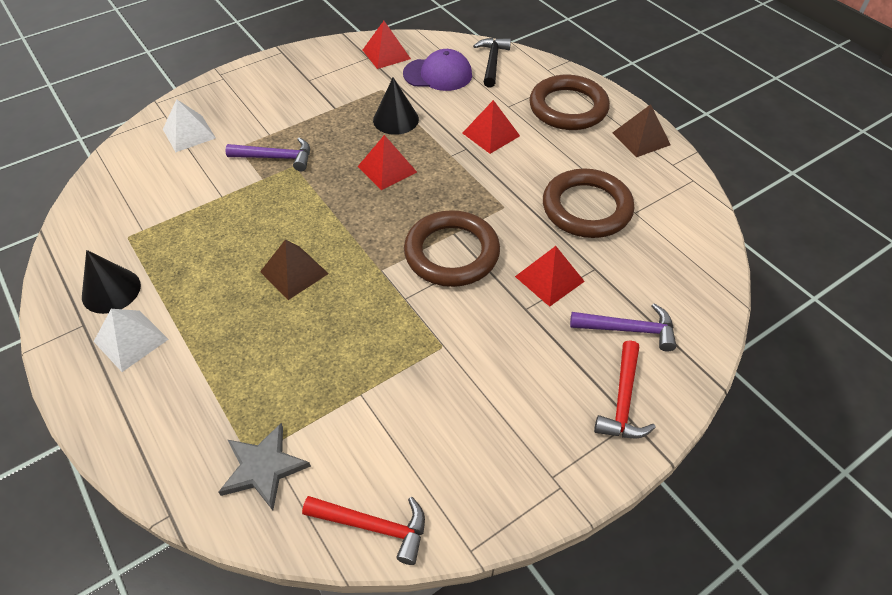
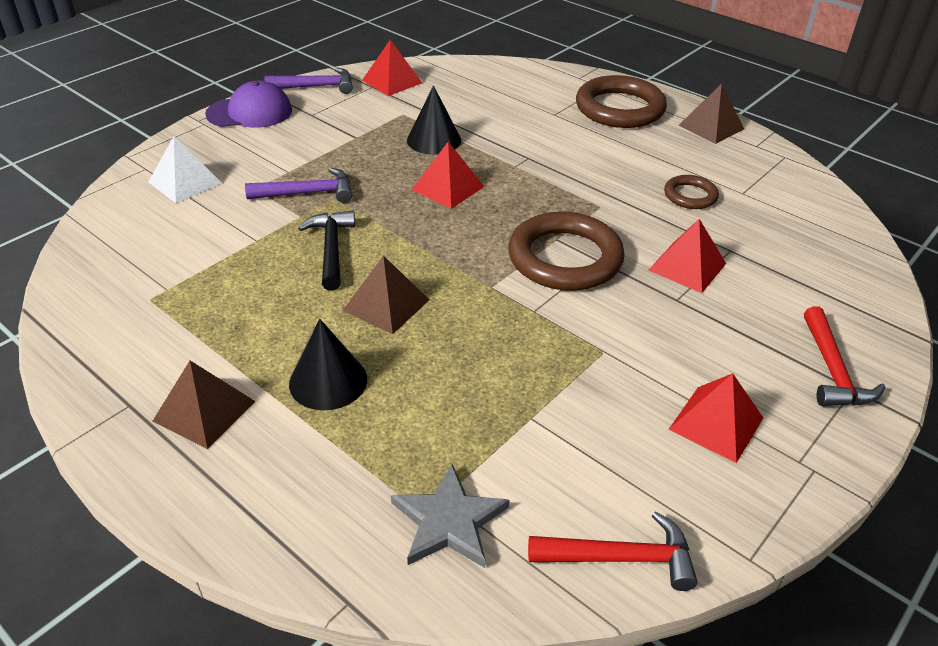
camera: 15 degrees left, 10 degrees down
(111, 290) = (153, 360): black cone -> black cone (328, 381)
(131, 340) = (204, 411): white pyramid -> brown pyramid
(438, 74) = (461, 94): purple cap -> purple cap (250, 112)
(491, 134) = (549, 141): red pyramid -> red pyramid (716, 423)
(492, 62) = (515, 77): black hammer -> black hammer (331, 249)
(586, 208) = (690, 195): brown ring -> brown ring, size x0.51
(629, 329) = (799, 301): purple hammer -> purple hammer (316, 86)

